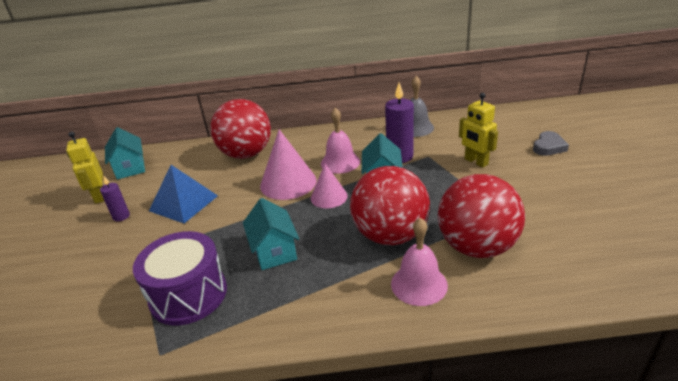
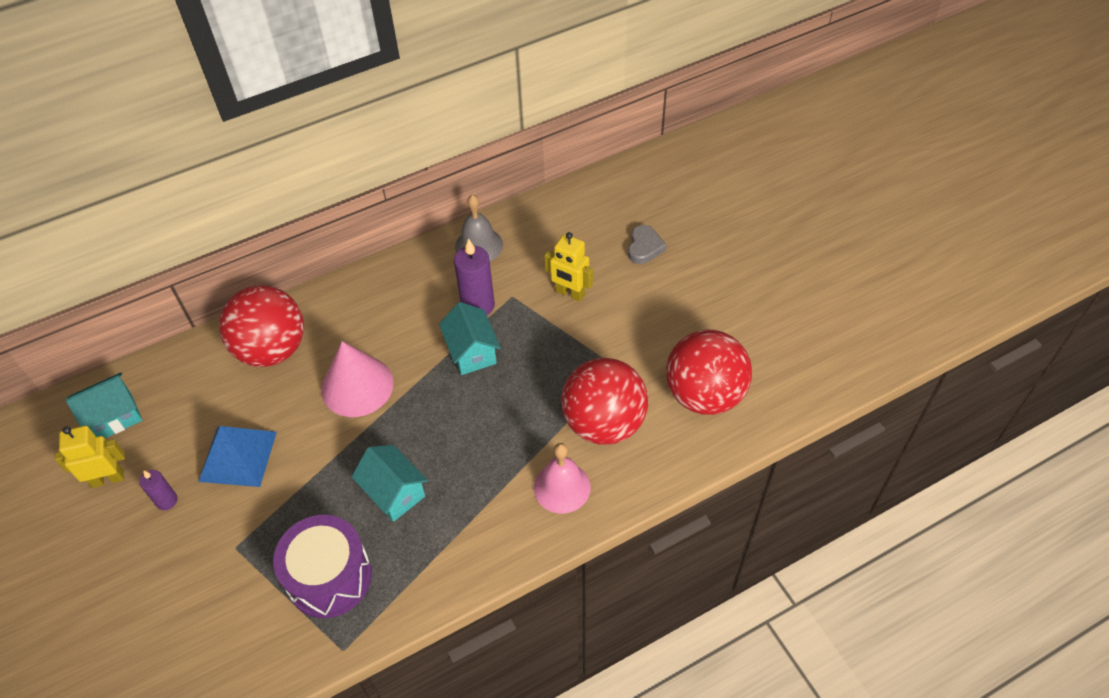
camera: 25 degrees left, 20 degrees up
(99, 196) = (108, 479): yellow robot -> yellow robot turned 120 degrees clockwise
(130, 168) = (114, 417): turquoise house -> turquoise house turned 75 degrees counterclockwise
(329, 197) = (419, 395): pink cone -> none
(340, 162) = (407, 333): pink bell -> none
(390, 235) = (512, 433): red ball -> red ball (704, 395)

